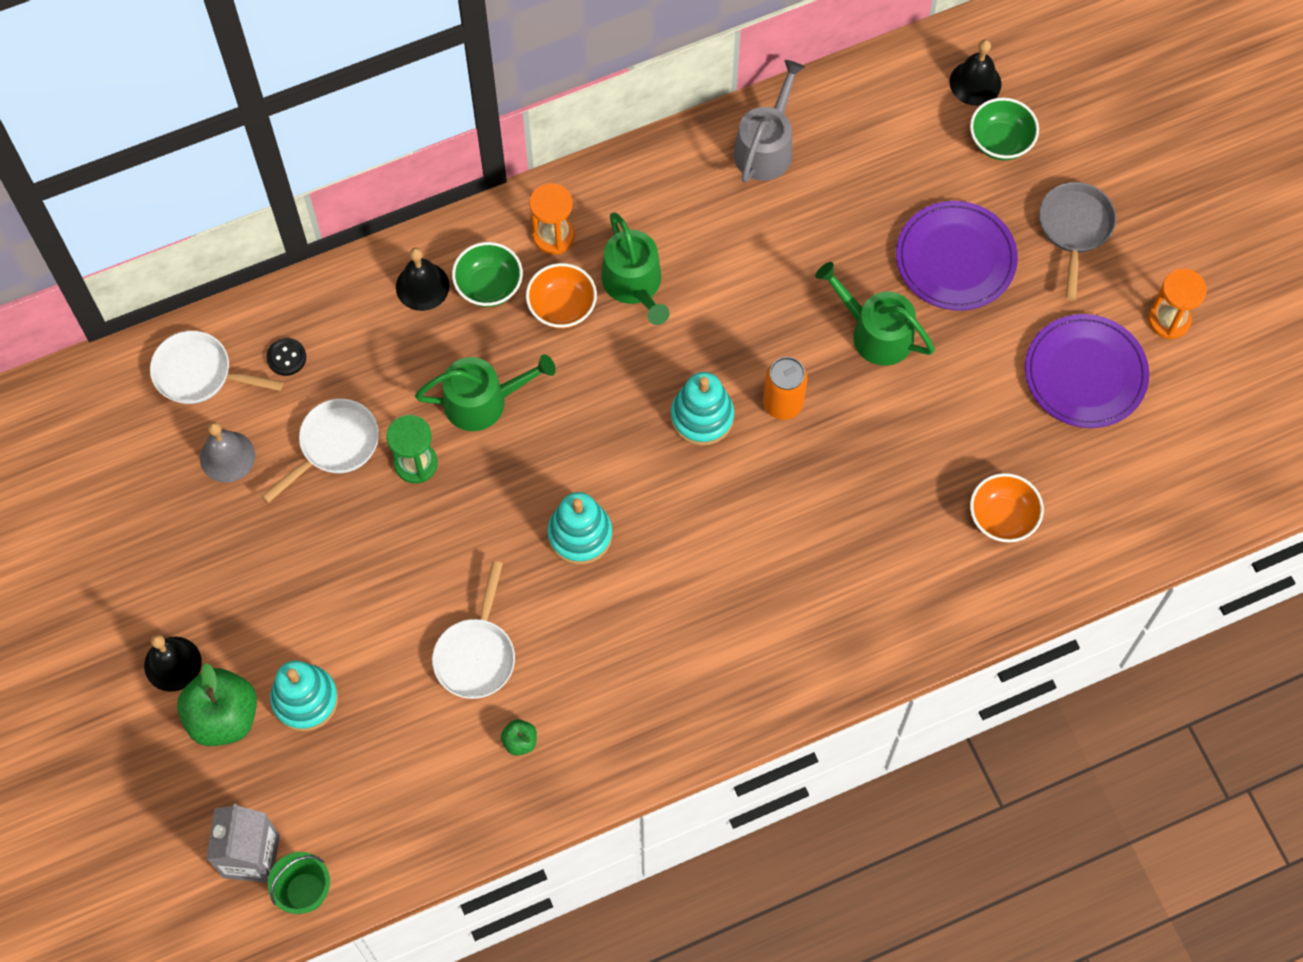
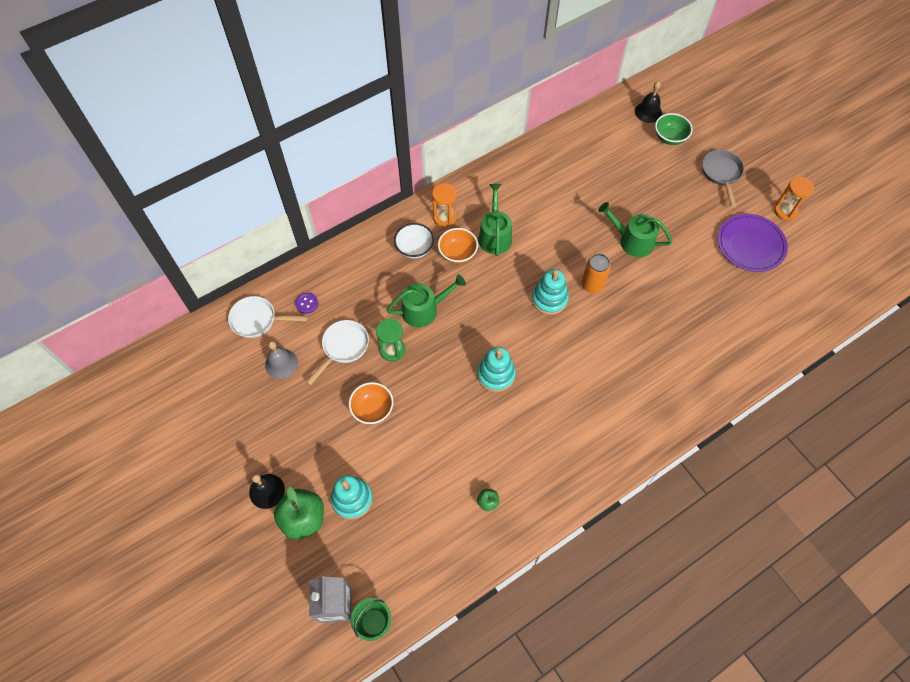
camera: 10 degrees left, 5 degrees down
(286, 357) = (307, 303): black button -> purple button
(422, 286) = (377, 254): black bell -> none
(476, 655) = (450, 454): white pan -> none
(489, 286) = (414, 248): green bowl -> white bowl
(634, 284) = (494, 235): green watering can -> green watering can turned 150 degrees counterclockwise
(766, 147) = (548, 157): grey watering can -> none
(955, 258) = (664, 197): purple plate -> none
(1002, 518) = (730, 327): orange bowl -> orange bowl (372, 409)

